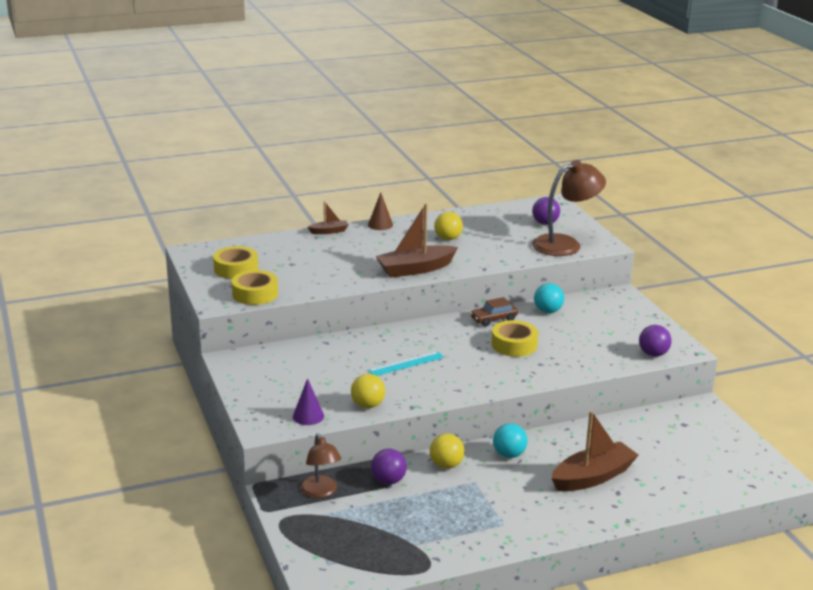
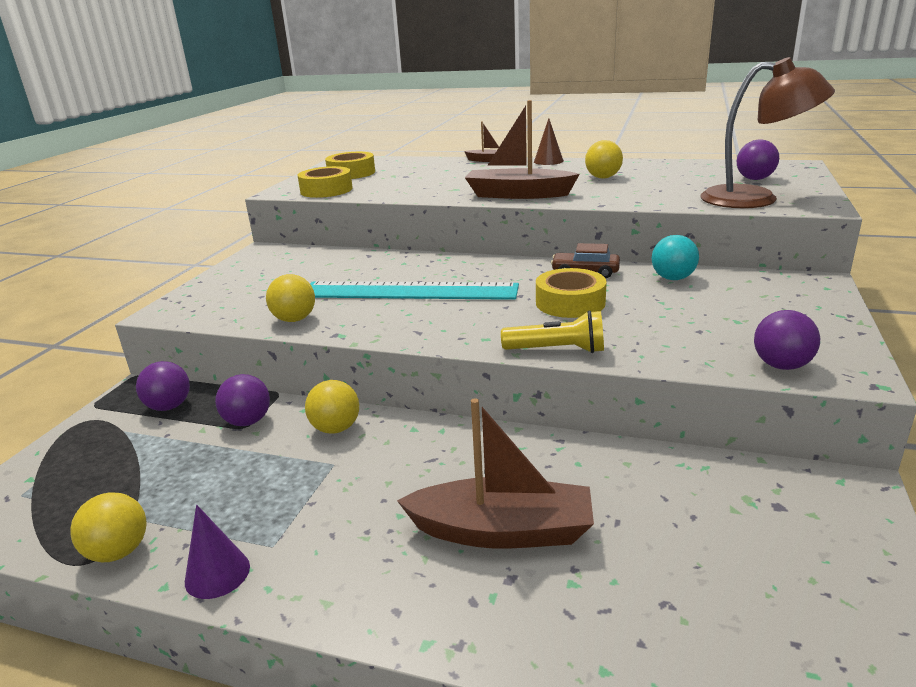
camera: 40 degrees right, 0 degrees up
(308, 416) = (222, 313): purple cone -> purple cone (217, 573)
(321, 492) = (169, 406): brown lamp -> purple ball
(406, 364) = (409, 291): turquoise ruler -> turquoise ruler, size x2.00
(436, 558) = (119, 552): none -> yellow ball
(509, 454) = (429, 445): turquoise ball -> none
(547, 377) = (557, 350): none -> yellow flashlight

